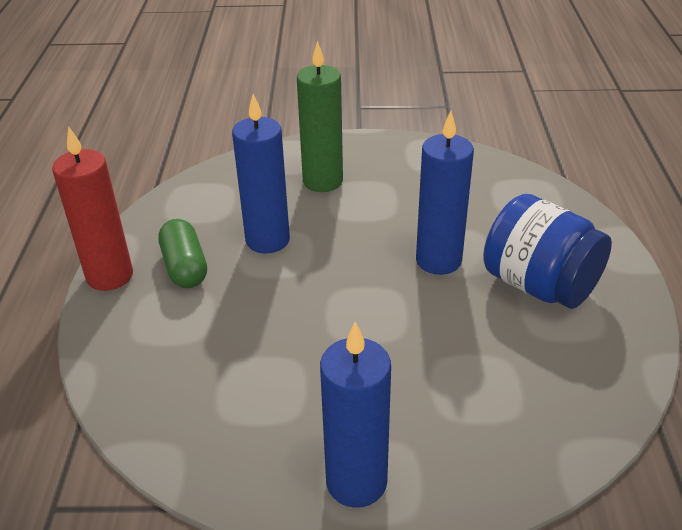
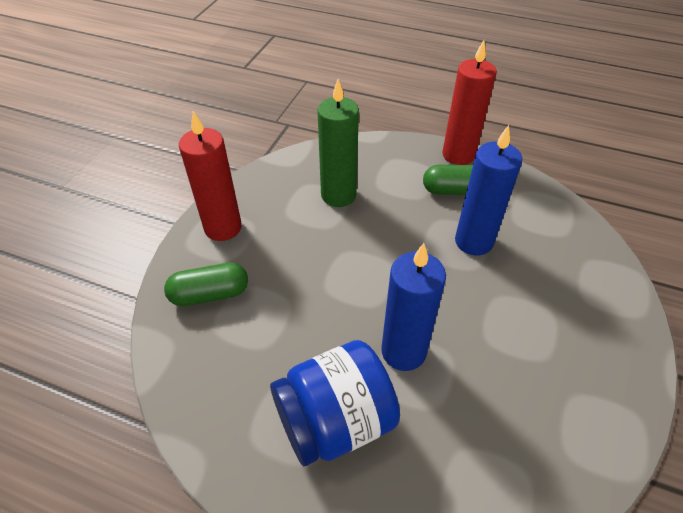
camera: 110 degrees right, 10 degrees up
(323, 181) = (559, 303): green candle -> green candle (338, 195)
(356, 482) = (223, 228): blue candle -> red candle
(475, 441) = (210, 294): none -> green capsule

